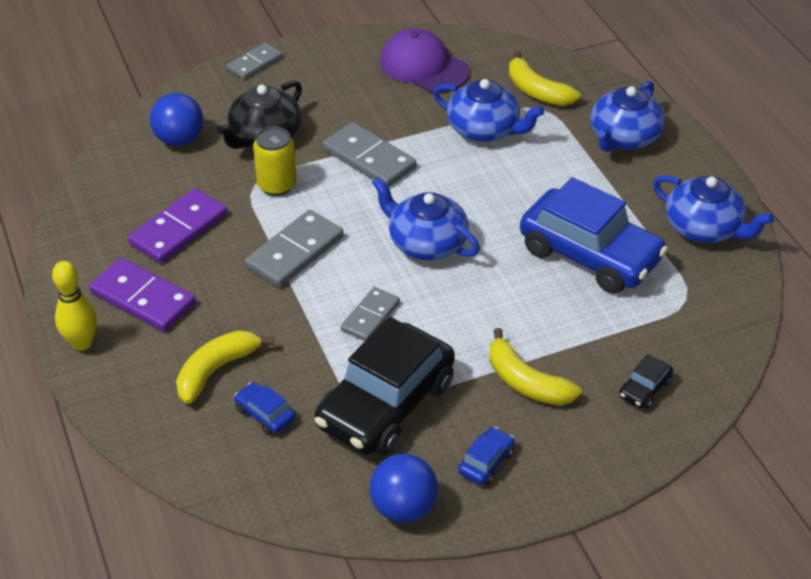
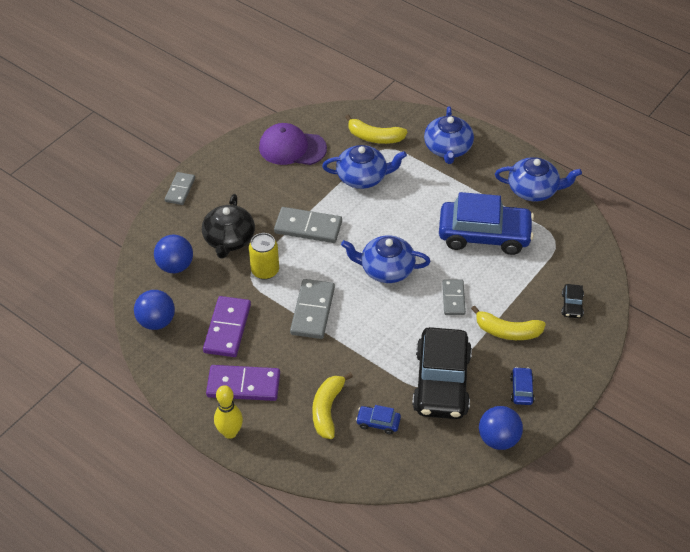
camera: 30 degrees left, 5 degrees up
(107, 189) = (156, 321): none -> blue ball
(370, 316) = (390, 332): grey domino -> grey domino (453, 298)

